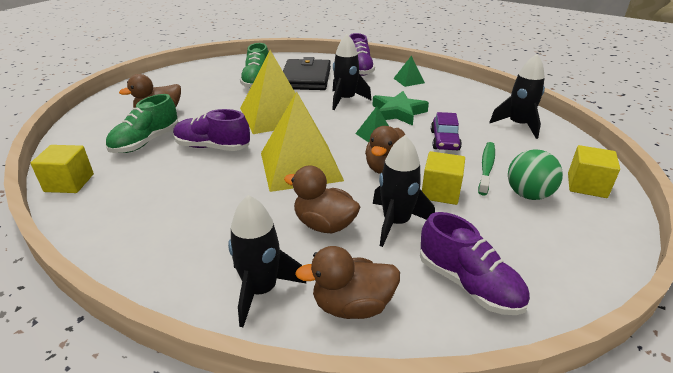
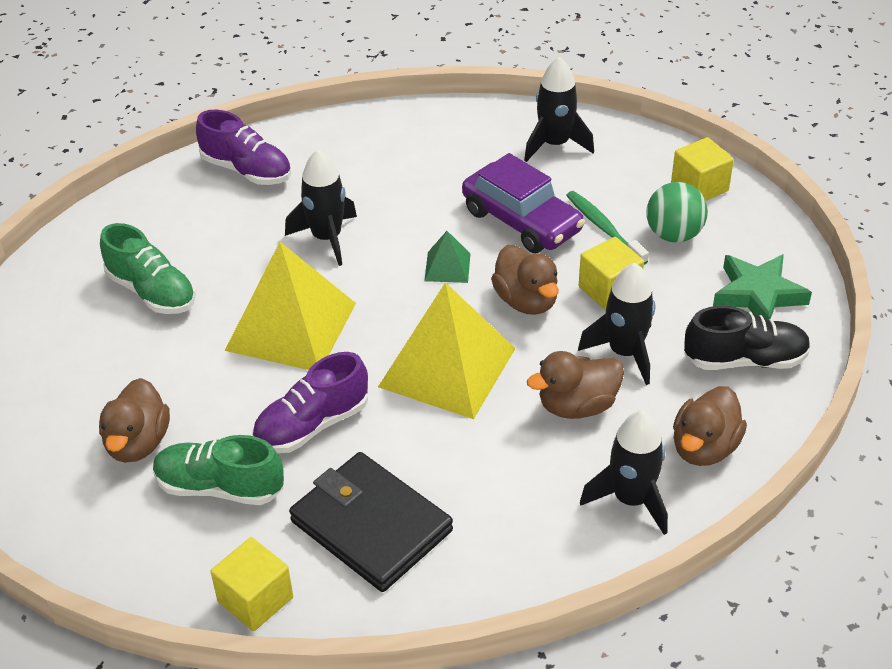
camera: 50 degrees left, 10 degrees up
(146, 142) = (220, 487): green shoe -> green shoe turned 120 degrees clockwise
(306, 78) = (208, 237): black wallet -> black wallet (371, 526)
(398, 112) = (416, 214): green star -> green star (758, 294)
(408, 80) = (342, 148): green pyramid -> none
(444, 140) = (522, 221): purple car -> purple car, size x1.61
(468, 284) = (744, 360): purple shoe -> black shoe

